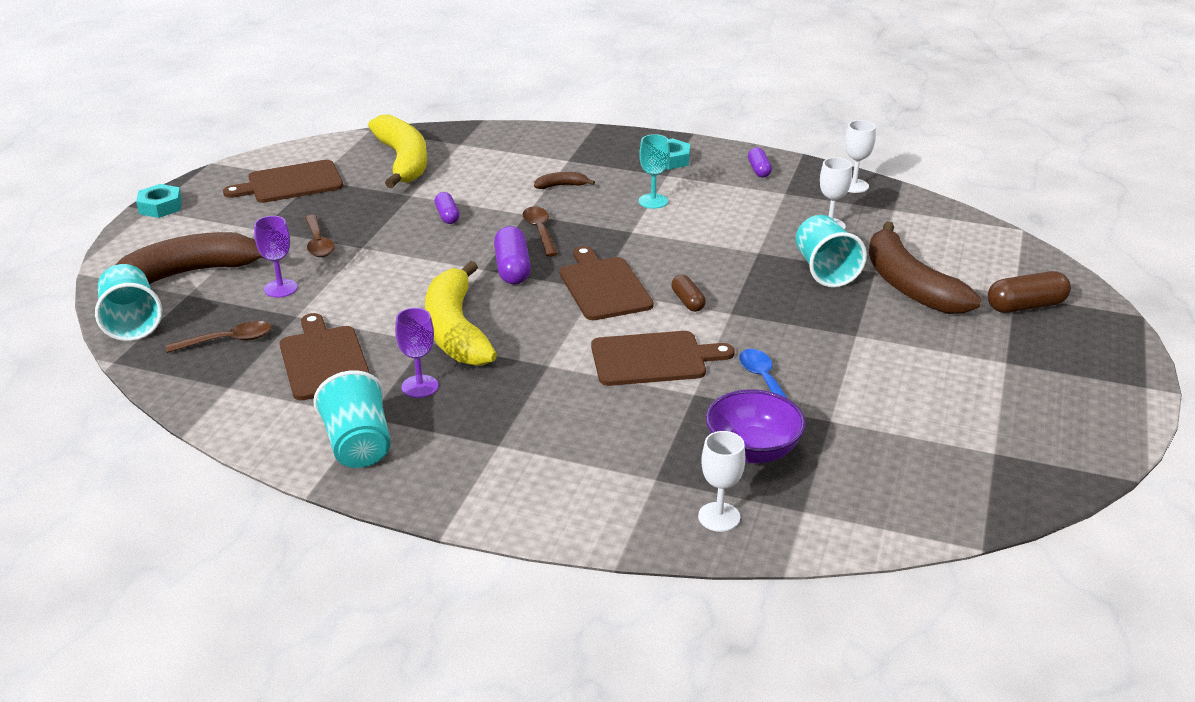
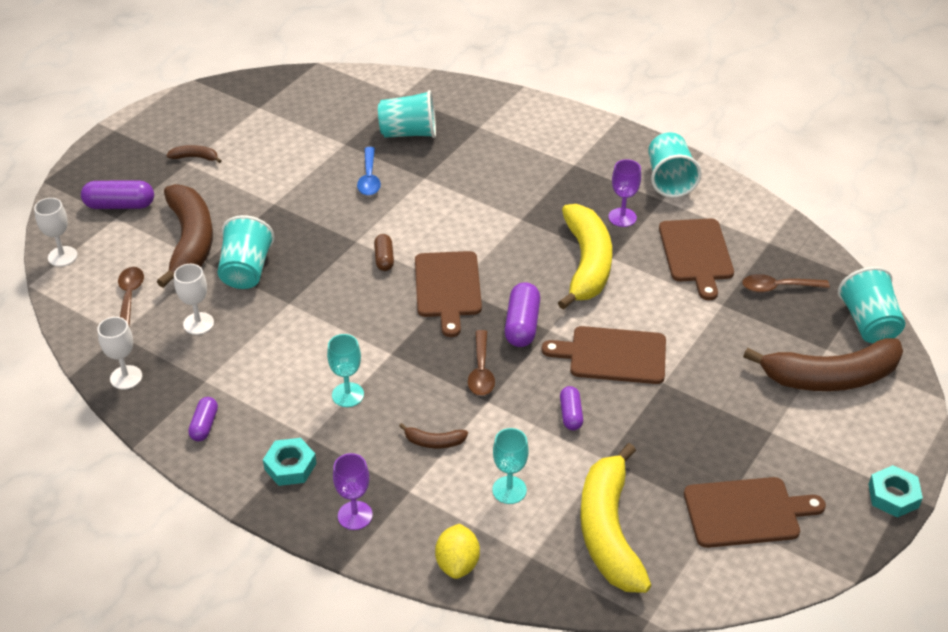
camera: 165 degrees left, 10 degrees up
(280, 288) = (740, 340): purple goblet -> purple goblet (355, 515)
(318, 243) = (707, 397): brown spoon -> brown spoon (129, 297)
(488, 170) = (509, 490): none -> turquoise goblet
(514, 135) = (457, 563): none -> yellow lemon
(653, 359) = (439, 210): brown cutting board -> brown cutting board (613, 355)
(719, 517) = (453, 100): white goblet -> white goblet (62, 256)
(752, 451) = (409, 133): purple bowl -> turquoise cup
(1003, 370) = (195, 157): none -> brown banana
(1026, 306) = (120, 205): brown capsule -> purple capsule

